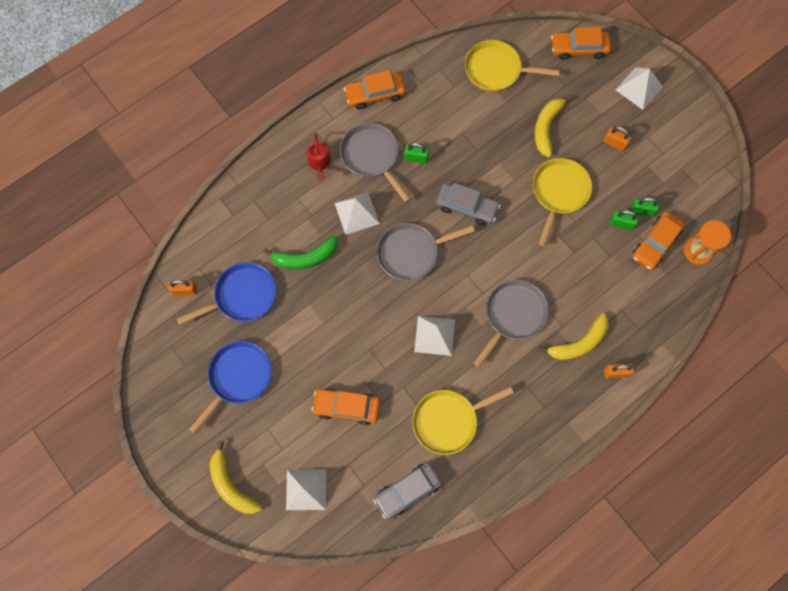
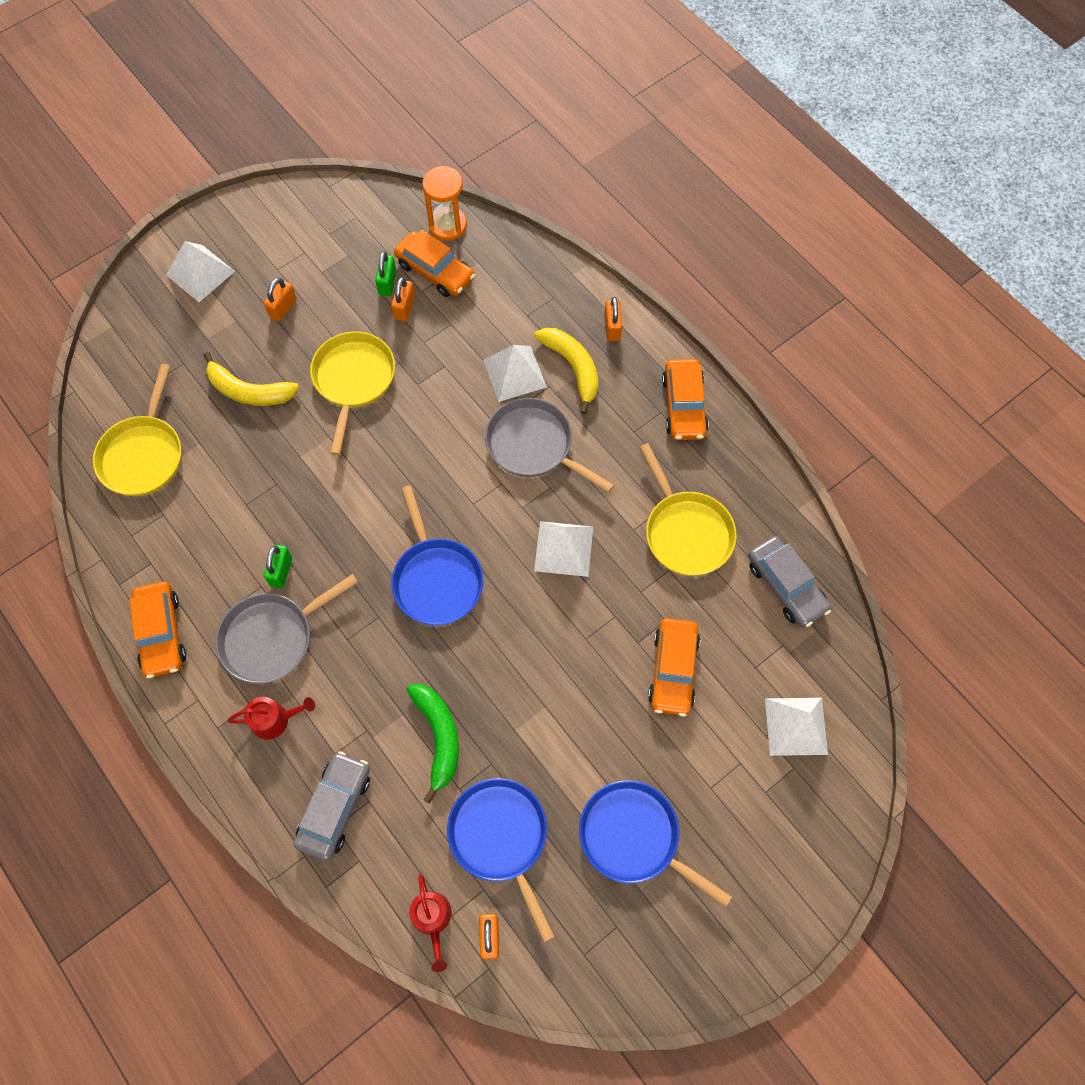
camera: 90 degrees left, 5 degrees down
(197, 258) = (432, 919): none -> red watering can
(231, 485) = (799, 839): yellow banana -> none
(357, 213) = (367, 659): white pyramid -> white pyramid (514, 373)
(411, 253) = (436, 579): grey pan -> blue pan
(467, 207) = (367, 501): grey car -> grey car (335, 808)
(559, 193) = (353, 380): yellow pan -> yellow pan turned 75 degrees clockwise
(579, 48) = (124, 343): orange car -> orange car (683, 405)
(621, 224) = (404, 308): green padlock -> orange padlock

